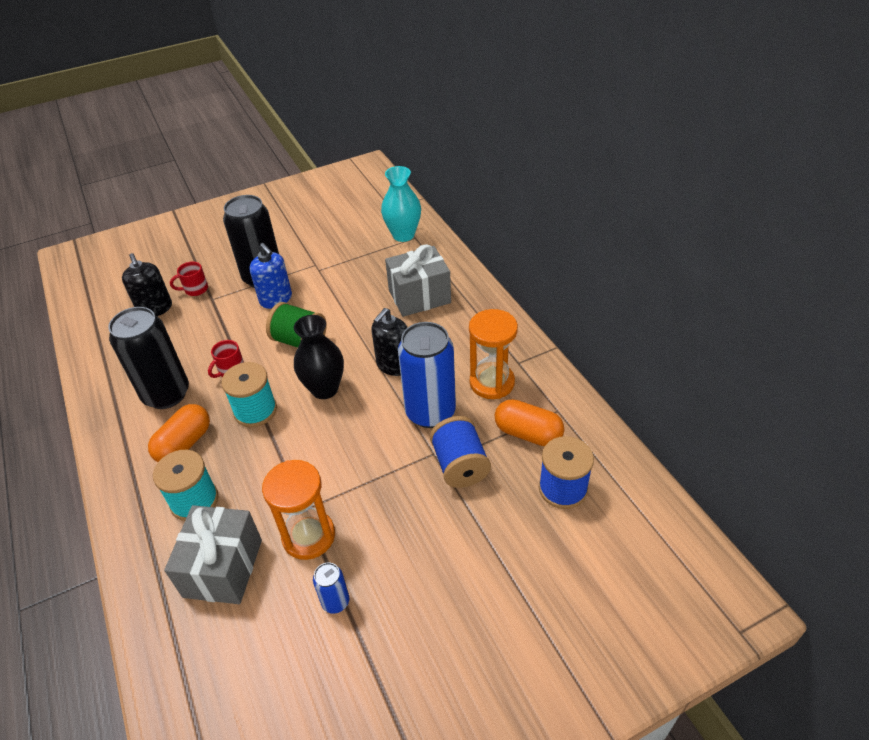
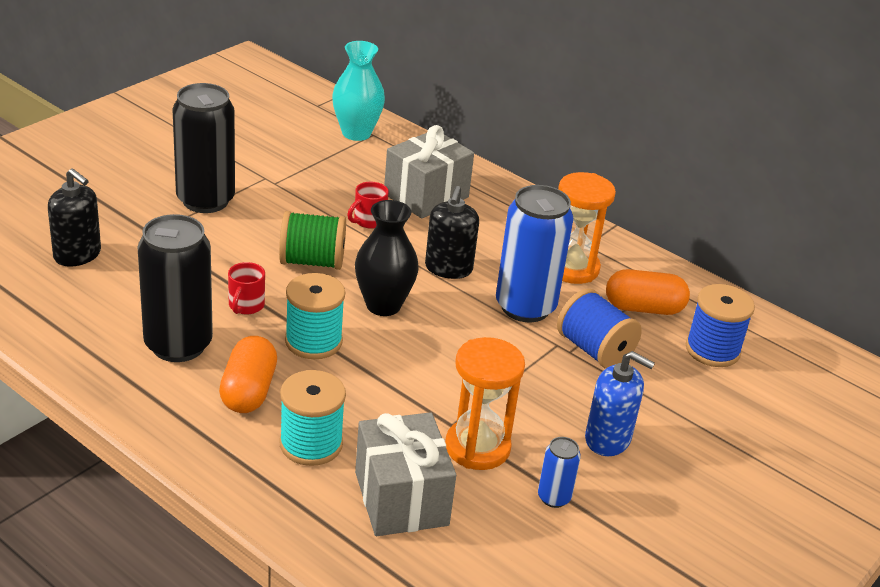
camera: 30 degrees left, 10 degrees down
(195, 289) = (118, 225): red mug -> red mug (368, 221)
(276, 299) = (243, 221): blue soap dispenser -> blue soap dispenser (608, 439)

